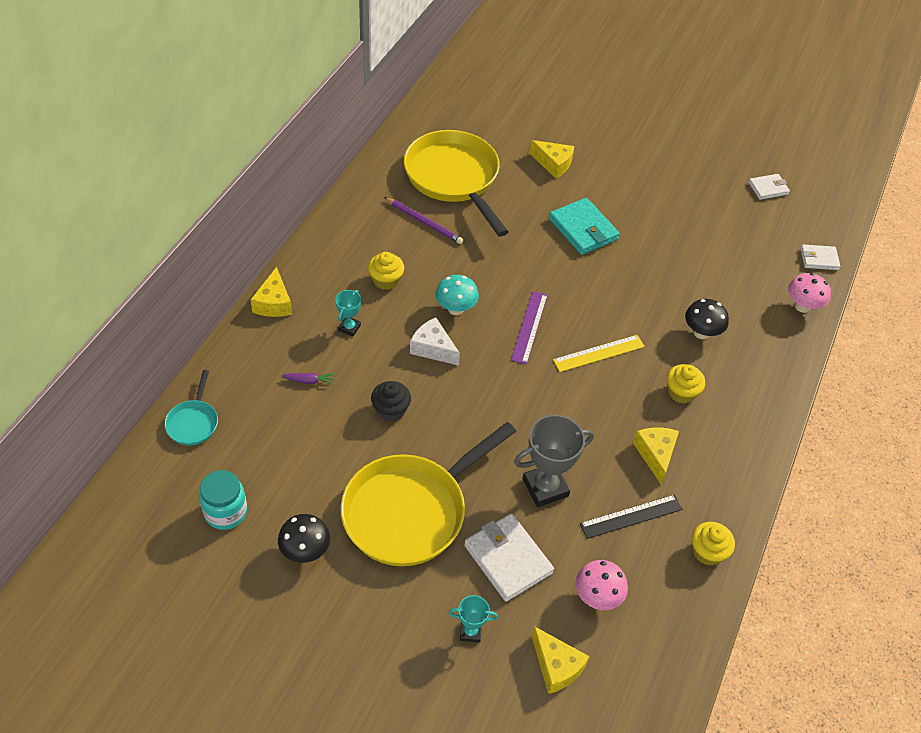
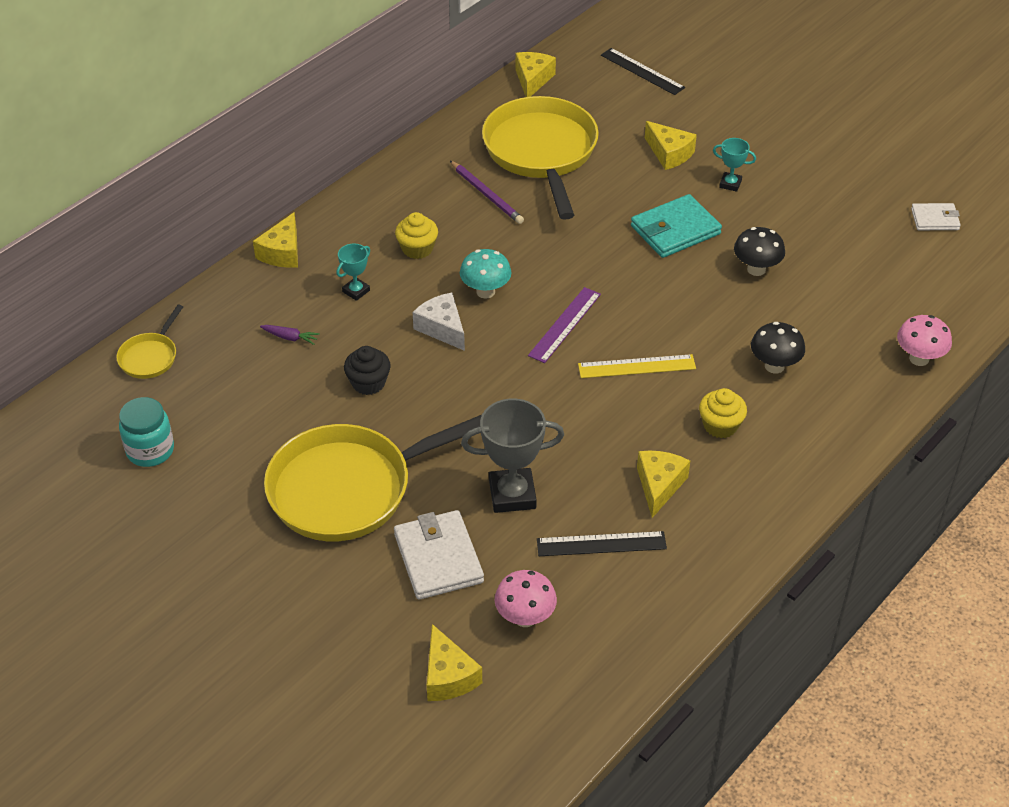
camera: 20 degrees right, 5 degrees down
(193, 422) = (150, 357): turquoise pan -> yellow pan
(305, 551) = (219, 505): black mushroom -> black mushroom (756, 269)
(423, 116) = (532, 80): none -> yellow cheese
(470, 632) = (366, 621): turquoise trophy -> turquoise trophy (730, 184)
(506, 96) = (642, 71): none -> black ruler
(583, 229) = (675, 230): turquoise wallet -> turquoise wallet turned 75 degrees clockwise
(707, 552) = (678, 599): yellow cupcake -> none
(819, 259) = (966, 309): white wallet -> none

